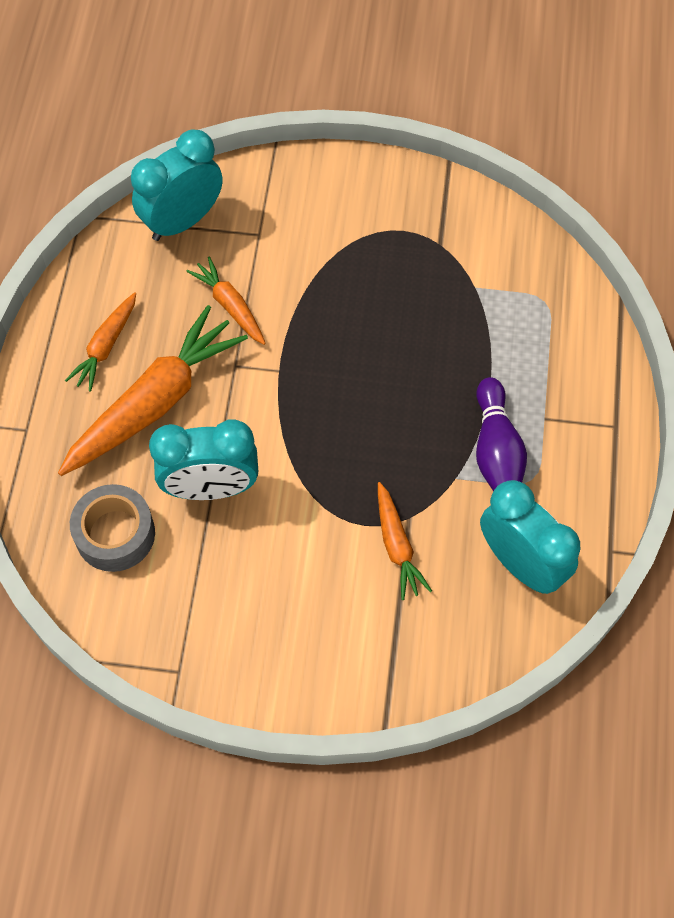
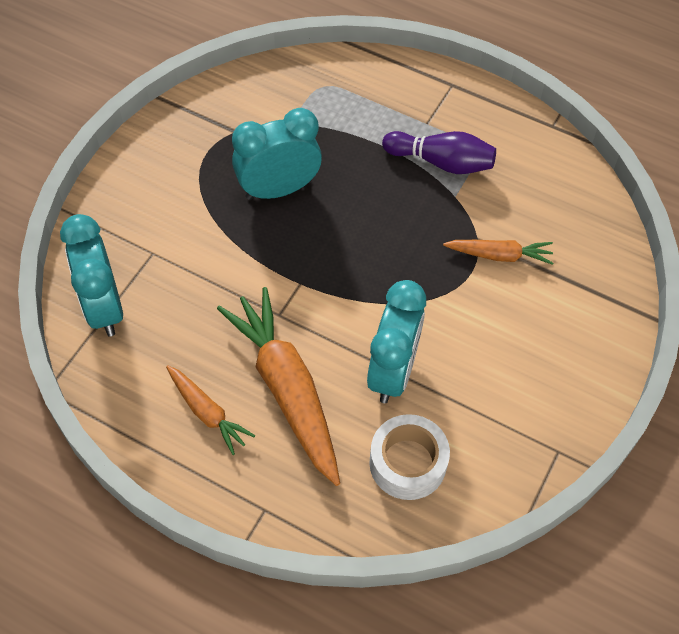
camera: 70 degrees left, 5 degrees down
(115, 534) = (407, 463): grey tape -> white tape
(230, 306) = (216, 298): orange carrot -> none
(521, 563) = (543, 181): turquoise clock -> turquoise clock (278, 189)

